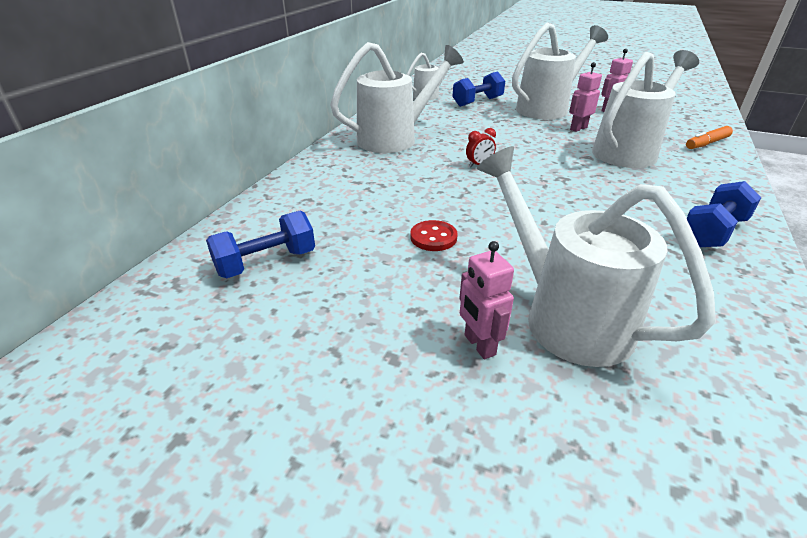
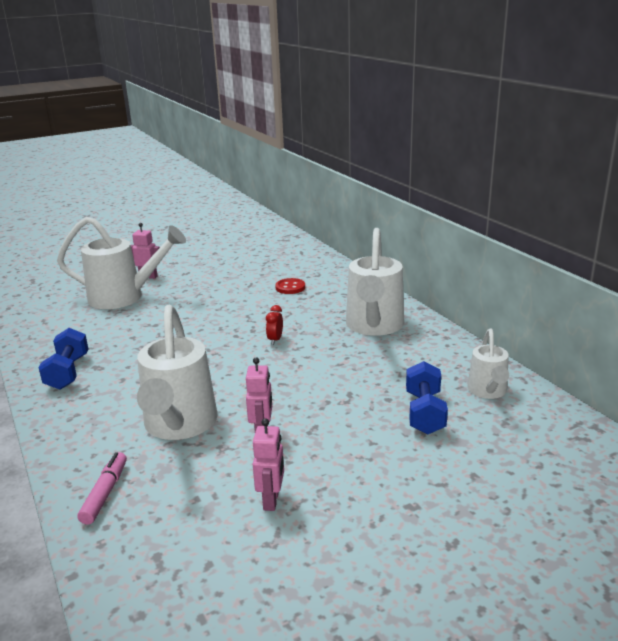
camera: 130 degrees right, 10 degrees down
(266, 263) = (270, 255): blue dumbbell -> none
(433, 237) = (223, 292): red button -> red button (290, 287)
(547, 108) = (341, 451): white watering can -> none
(707, 143) = (105, 493): orange marker -> pink marker

